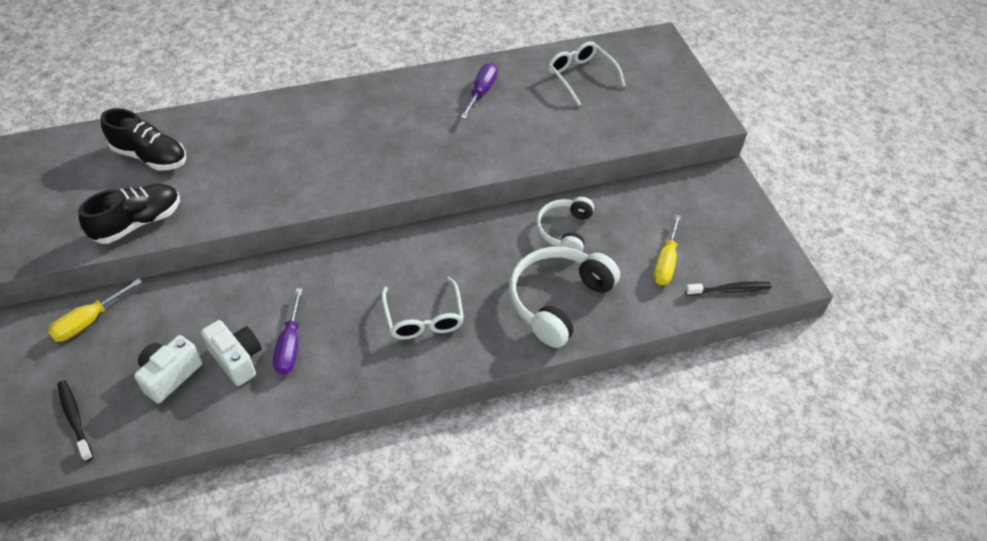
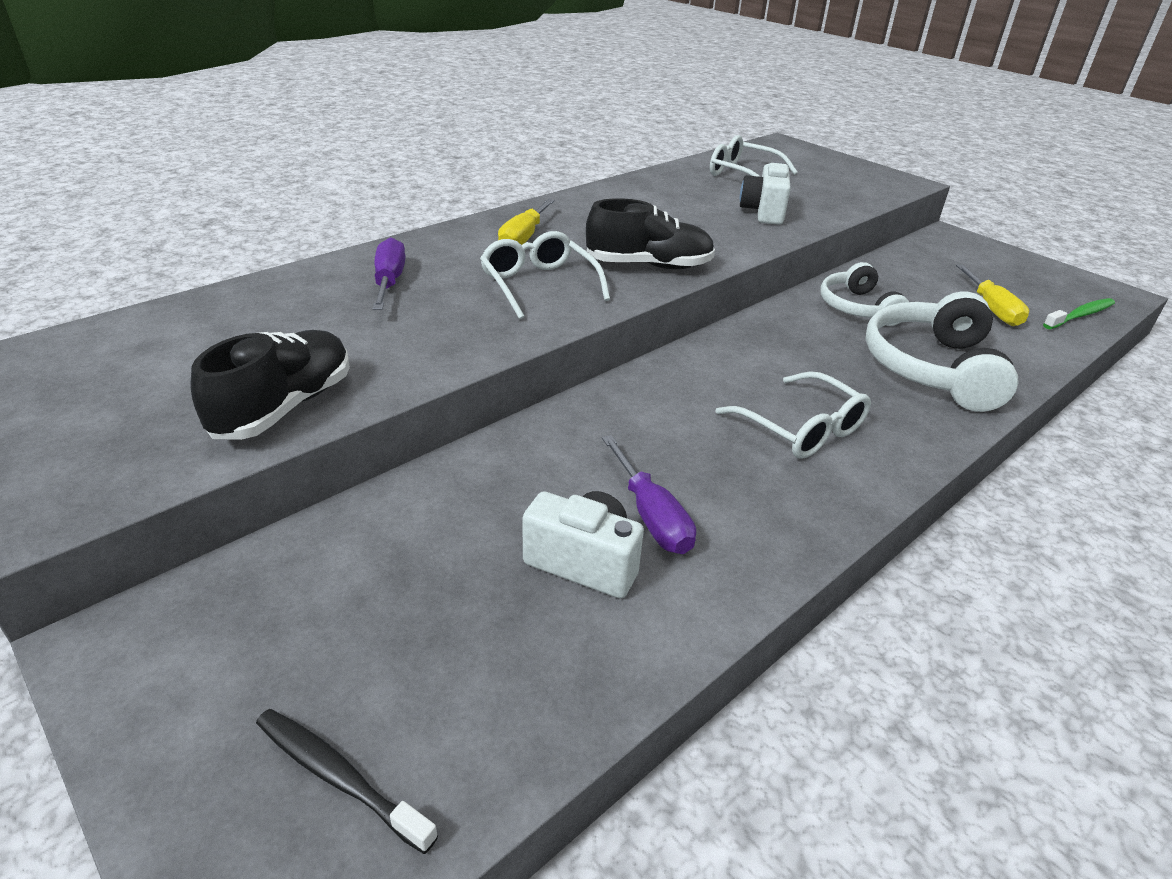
camera: 25 degrees left, 15 degrees down
(89, 321) = (255, 594): yellow screwdriver -> yellow screwdriver (524, 237)
(150, 156) = (244, 330): black shoe -> black shoe (649, 266)
(170, 375) = (485, 626): white camera -> white camera (763, 212)
(332, 164) = (539, 285): none -> white glasses
(481, 92) = (653, 200): purple screwdriver -> purple screwdriver (389, 282)
(729, 290) = (1080, 315): black toothbrush -> green toothbrush

